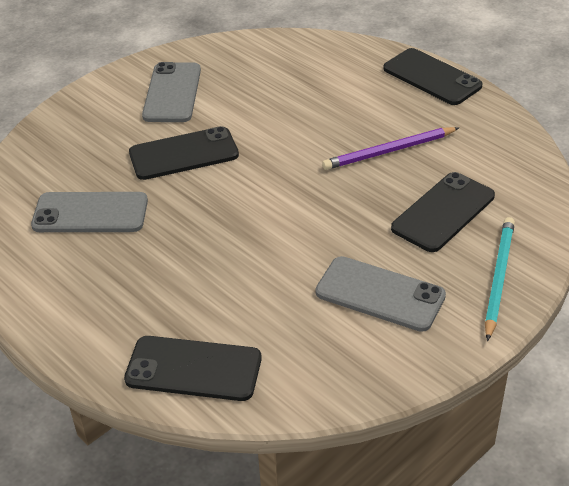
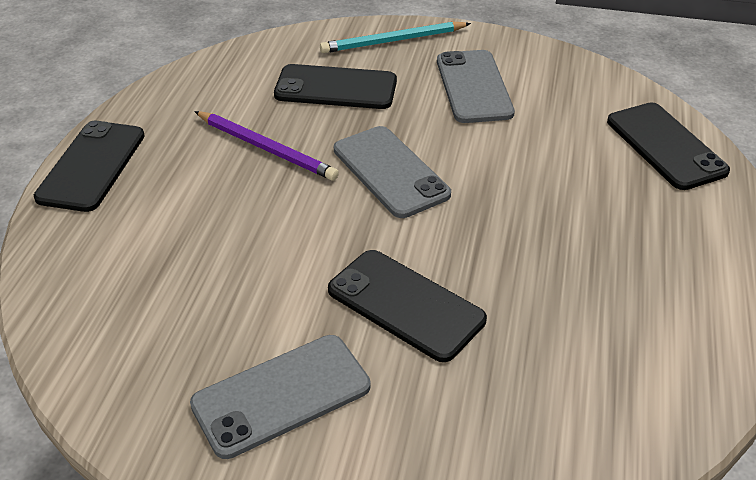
camera: 125 degrees left, 0 degrees up
(90, 213) = (584, 328): grey phone -> grey phone (390, 172)

